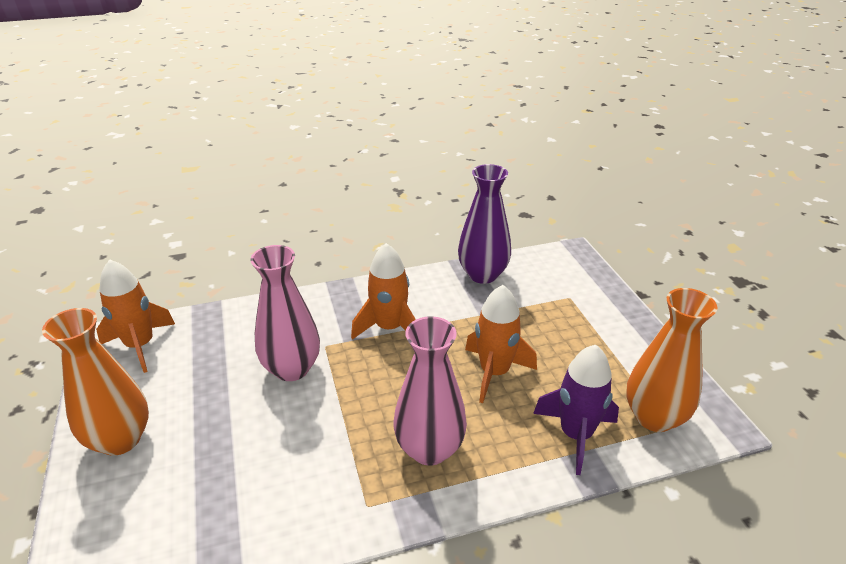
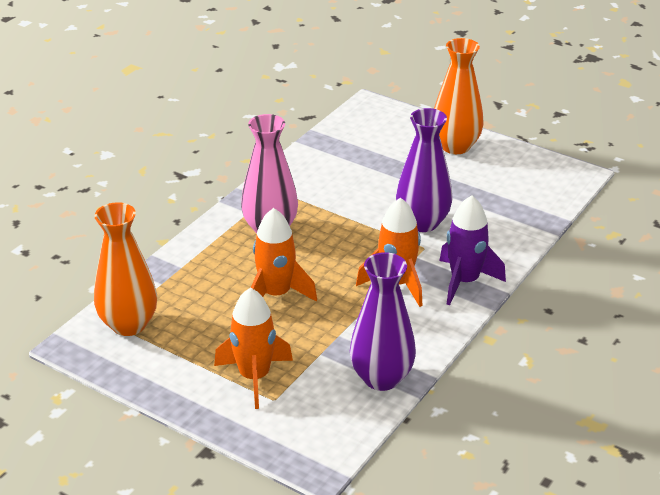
camera: 140 degrees right, 0 degrees up
(140, 345) = (545, 182): orange rocket -> orange rocket (254, 377)
(292, 369) = (422, 223): pink vase -> purple vase
(575, 435) = (180, 284): purple rocket -> purple rocket (464, 281)

